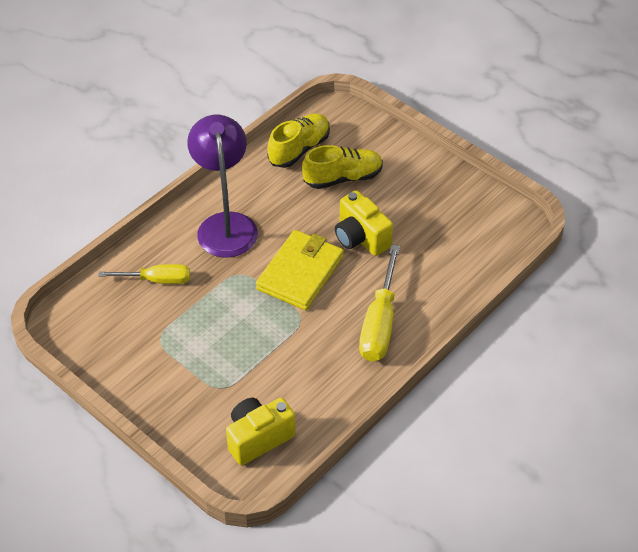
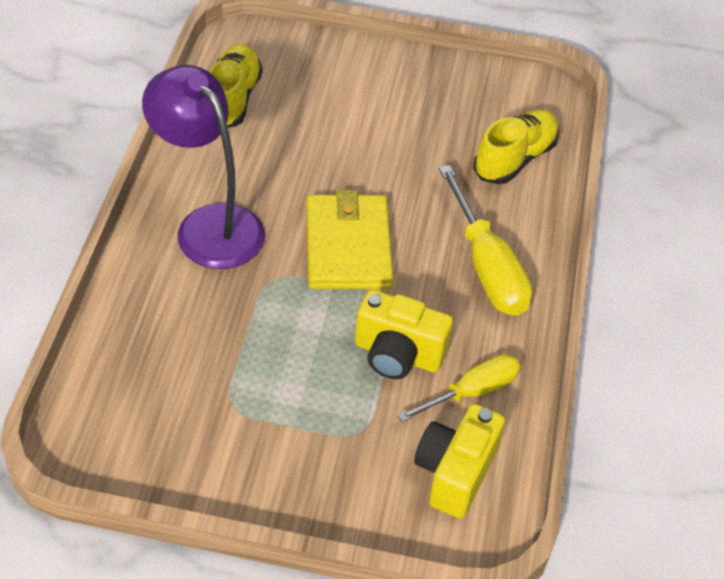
camera: 35 degrees left, 0 degrees up
(158, 280) = (172, 331): yellow screwdriver -> yellow screwdriver (472, 391)
(343, 178) = (311, 114): yellow shoe -> yellow shoe (514, 159)
(361, 238) = (387, 176): yellow camera -> yellow camera (397, 354)

